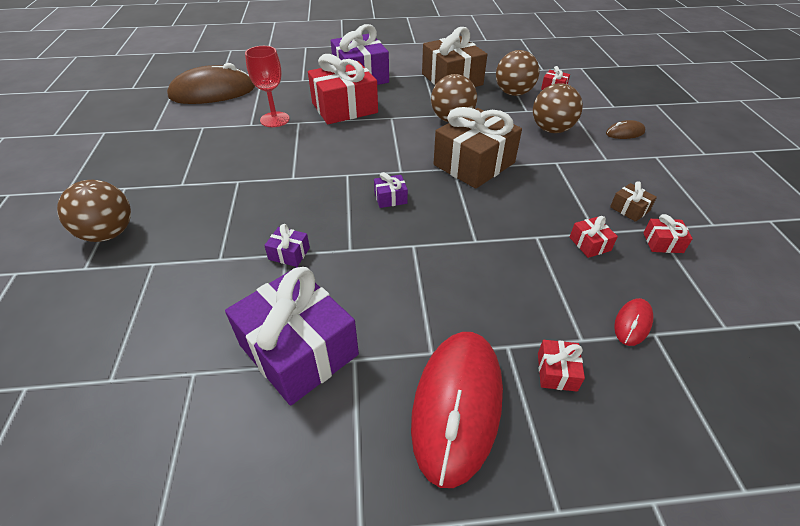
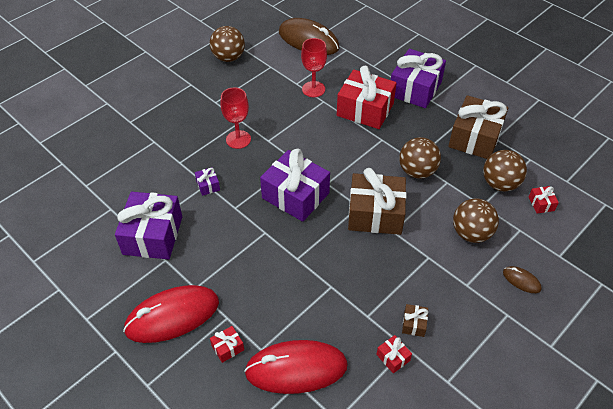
camera: 50 degrees right, 5 degrees up
(109, 233) = (156, 109): brown ball -> brown ball (228, 58)
(259, 196) = (238, 139): none -> red goblet
(390, 198) = (295, 195): purple gift -> purple gift, size x2.39
(590, 244) = (351, 317): red gift -> none
(632, 323) = (296, 369): red mouse -> red mouse, size x2.29

